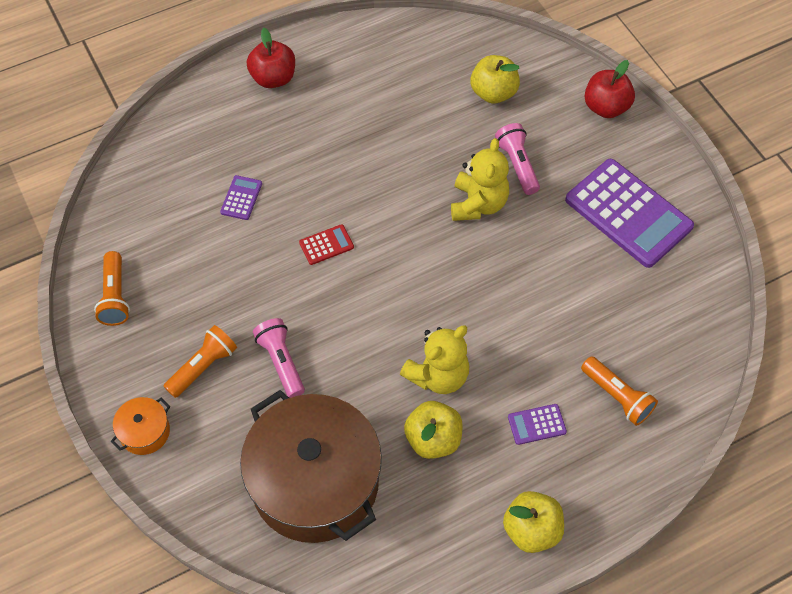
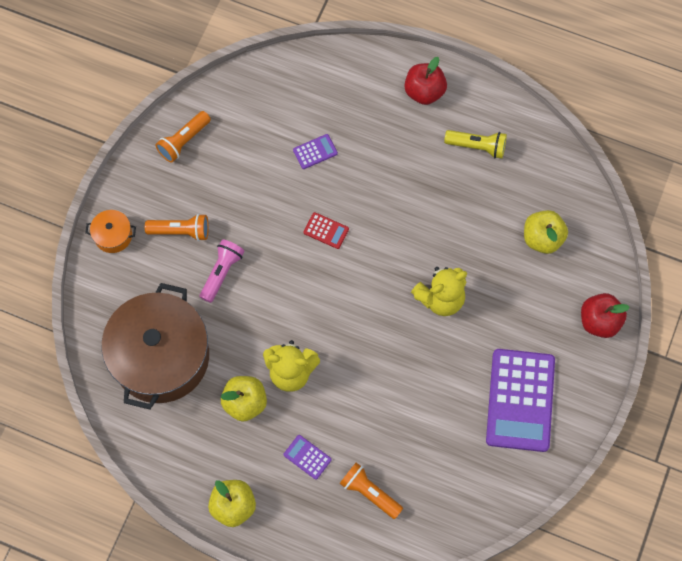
camera: 50 degrees right, 10 degrees up
(364, 78) = (477, 146): none -> yellow flashlight
(517, 165) = (495, 299): pink flashlight -> none
(617, 396) = (369, 492): orange flashlight -> orange flashlight turned 120 degrees clockwise

